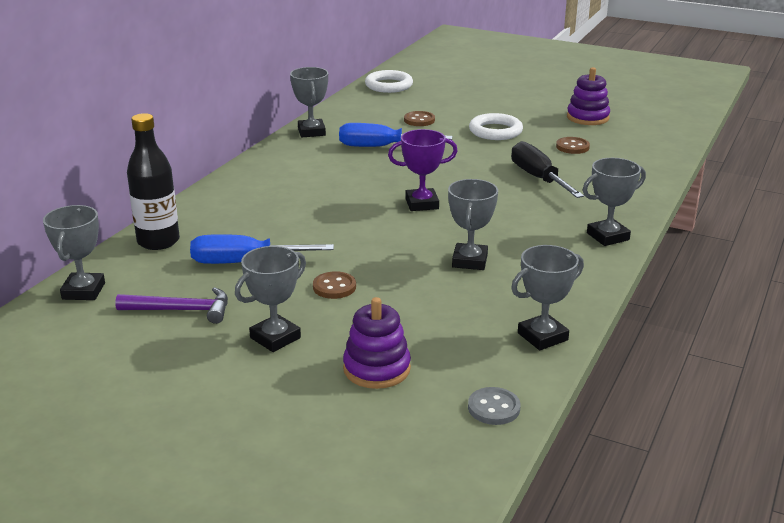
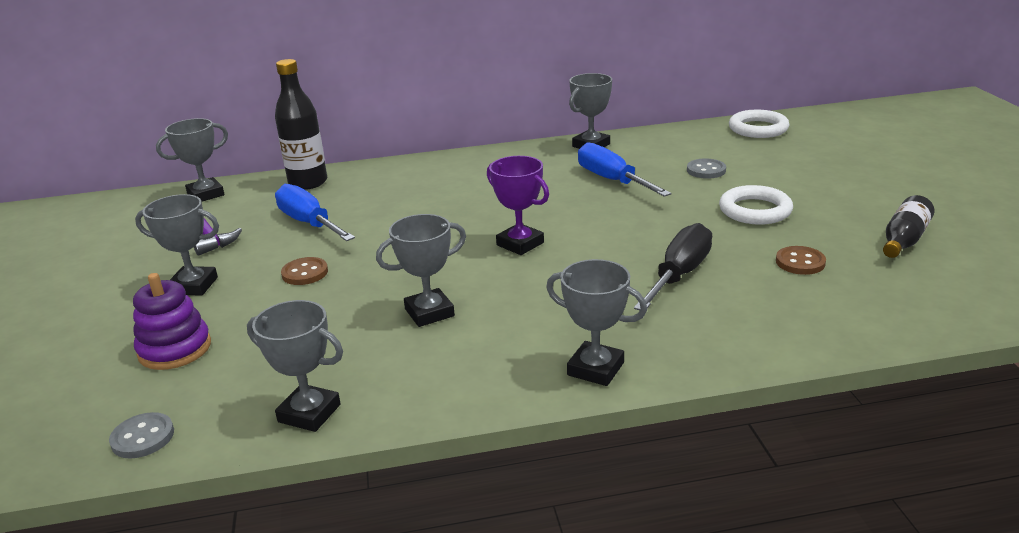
camera: 55 degrees right, 0 degrees up
(419, 120) = (706, 170): brown button -> grey button
(587, 117) = (904, 240): purple stacking toy -> black bottle

